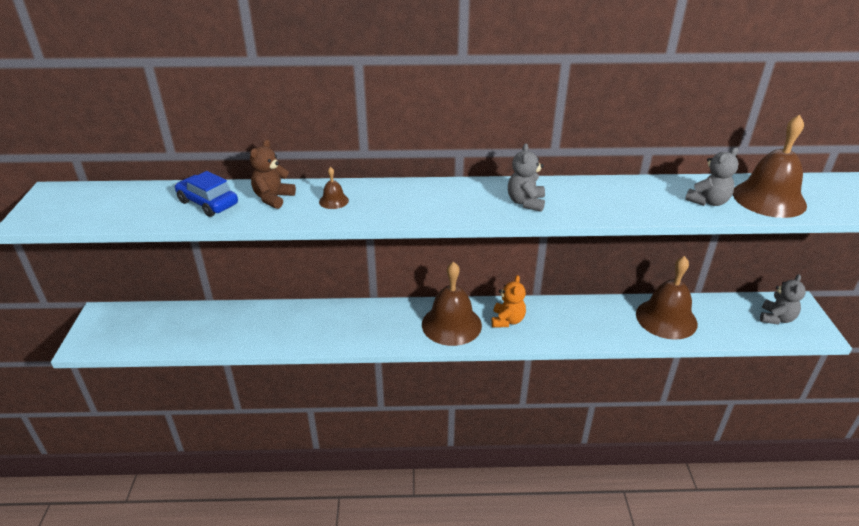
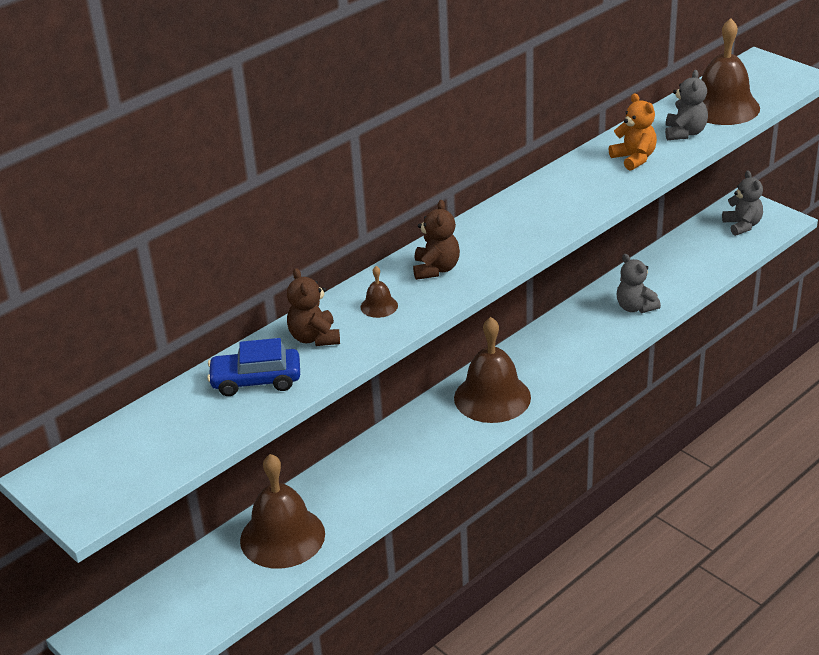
camera: 40 degrees left, 0 degrees up
(399, 198) = (436, 269): none -> brown teddy bear
(507, 320) = (537, 362): orange teddy bear -> orange teddy bear (634, 158)
(526, 202) = (550, 211): grey teddy bear -> grey teddy bear (635, 307)
(666, 318) = (663, 277): brown bell -> brown bell (282, 537)

